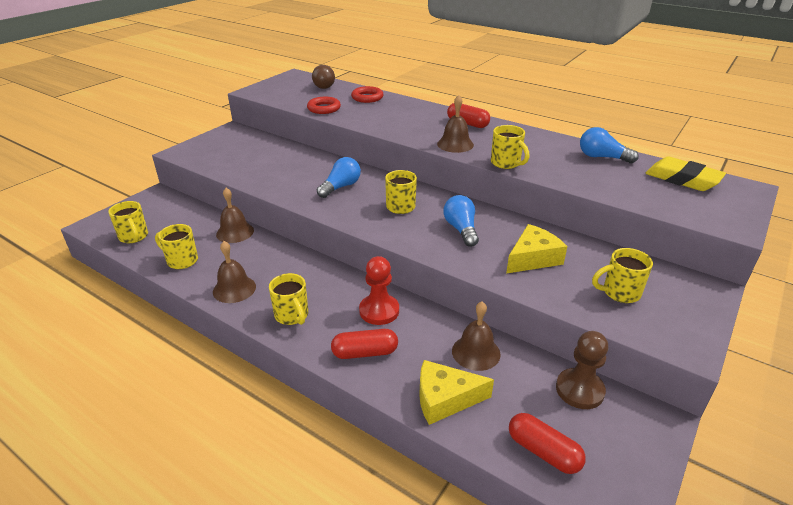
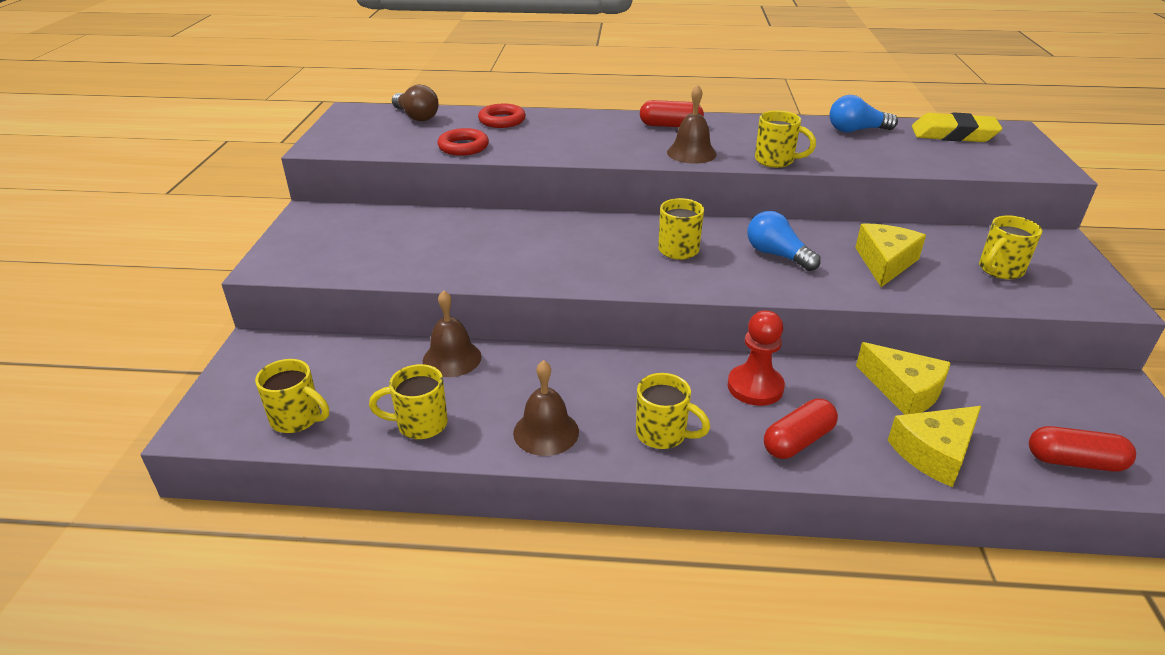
camera: 30 degrees left, 0 degrees up
(341, 187) = (574, 247): blue light bulb -> none
(476, 352) = (904, 390): brown bell -> yellow cheese
(579, 390) = (1032, 387): brown pawn -> none

